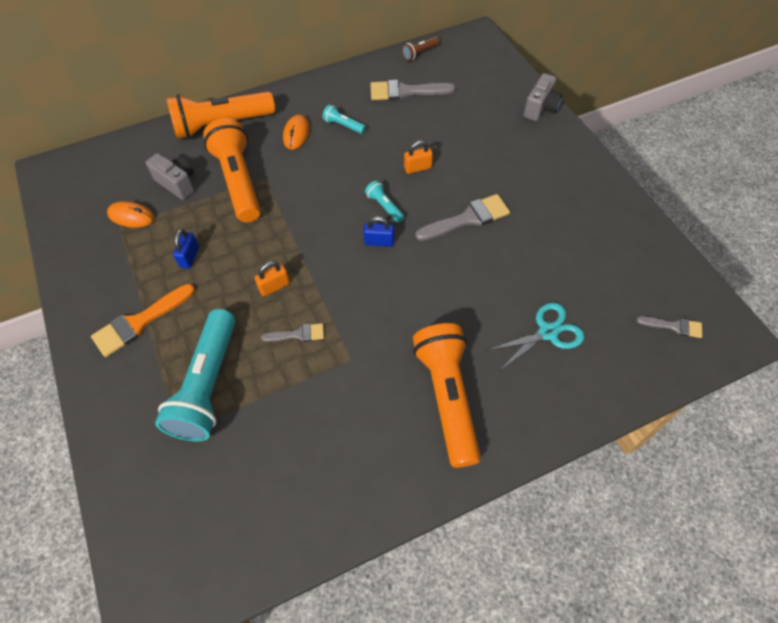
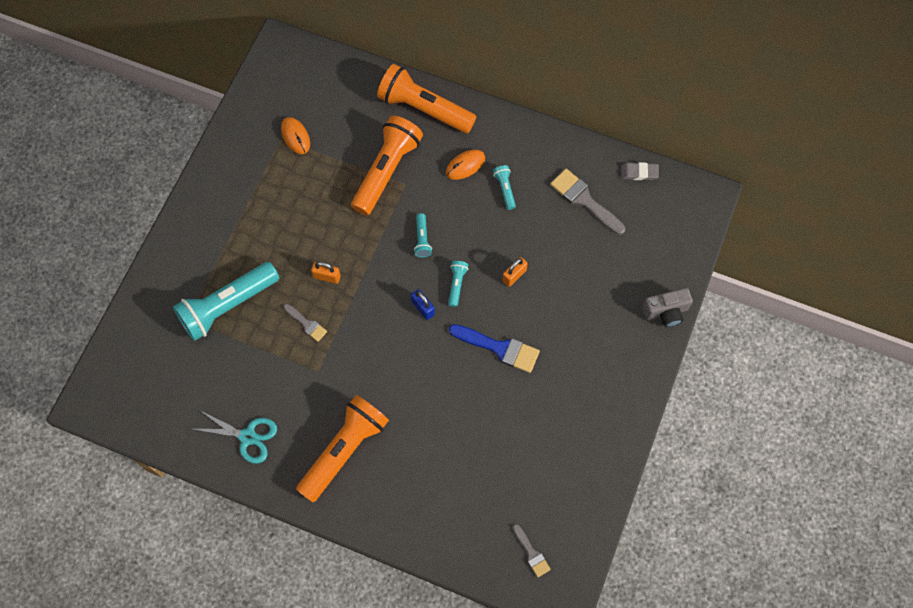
camera: 45 degrees right, 10 degrees up
(139, 322) = (230, 225): orange brush -> none
(177, 183) = (347, 135): grey camera -> none
(189, 257) = (300, 204): blue padlock -> none
(321, 200) = (422, 239): none -> turquoise flashlight
(418, 168) = (514, 275): orange padlock -> orange padlock turned 75 degrees counterclockwise
(420, 53) = (639, 173): brown flashlight -> grey eraser
(468, 218) = (499, 348): grey brush -> blue brush
(548, 332) = (449, 474): turquoise scissors -> turquoise scissors (247, 437)

